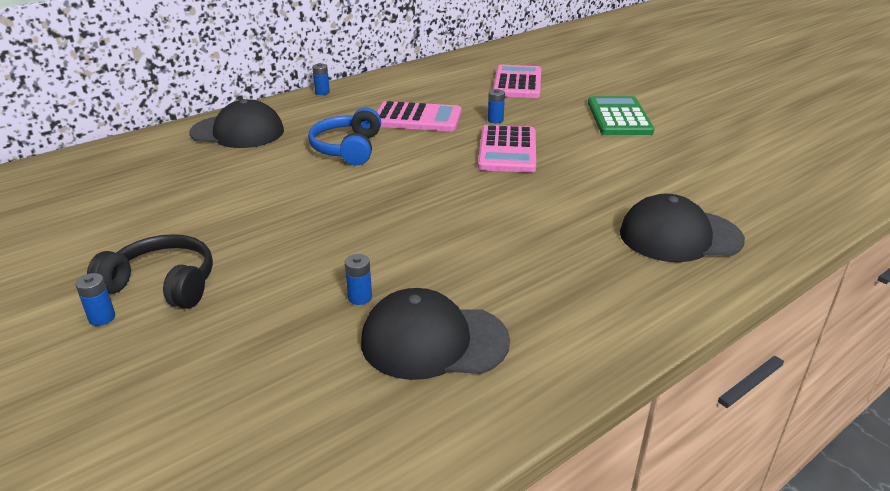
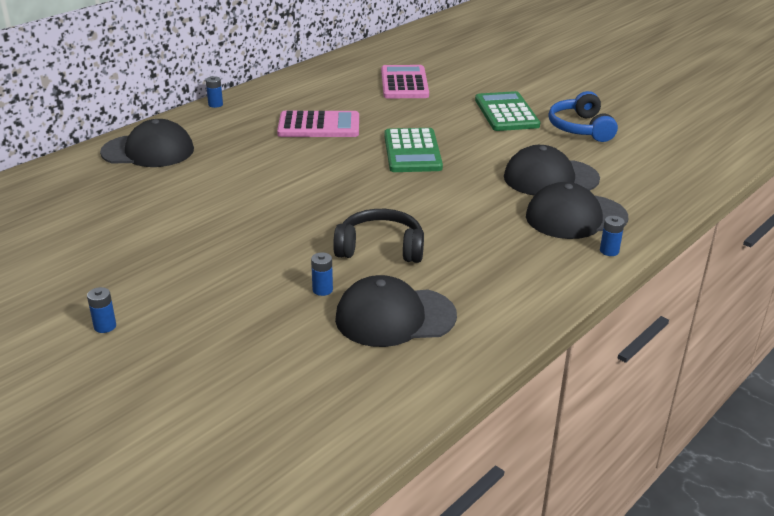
camera: 10 degrees left, 0 degrees up
(163, 284) = (145, 295): black headphones -> black headphones (380, 248)
(348, 148) = (263, 160): blue headphones -> blue headphones (580, 128)
(495, 120) = (393, 123): blue battery -> blue battery (609, 251)
(507, 150) = (412, 151): pink calculator -> green calculator
(656, 189) = (550, 178): none -> black cap

